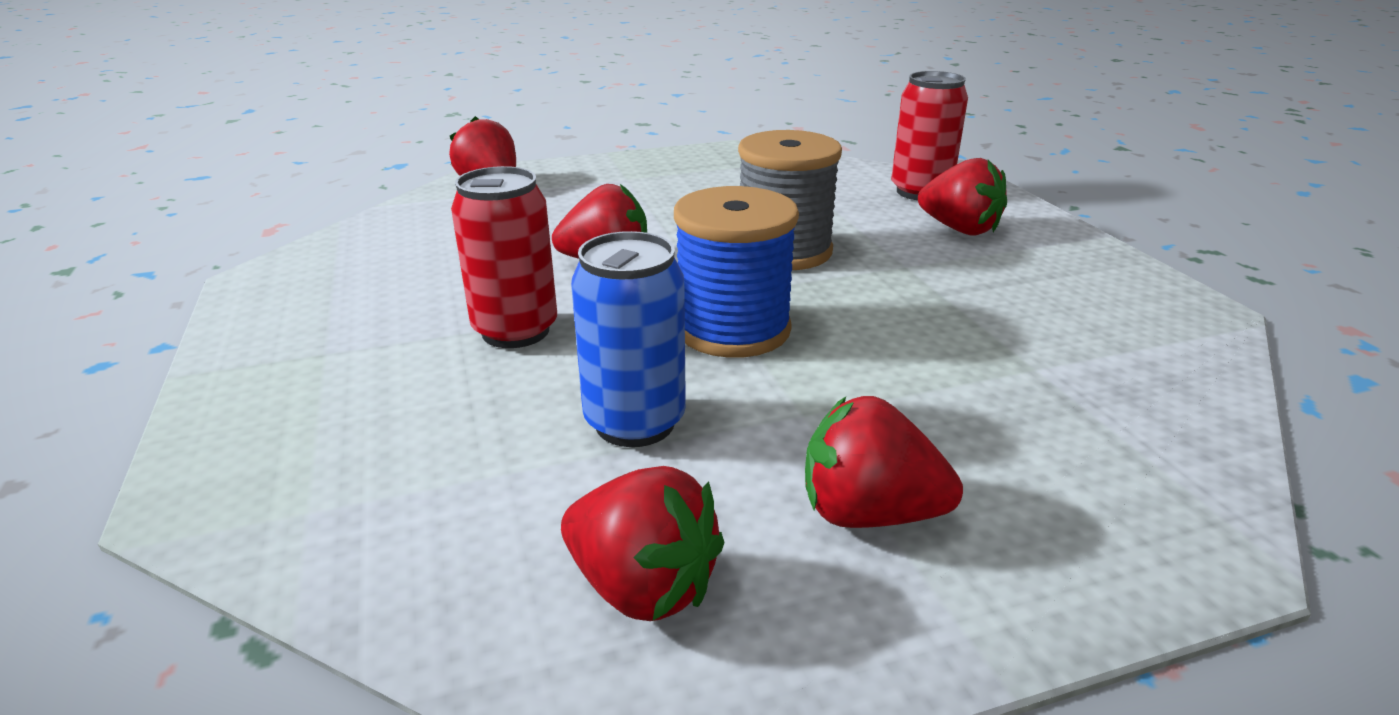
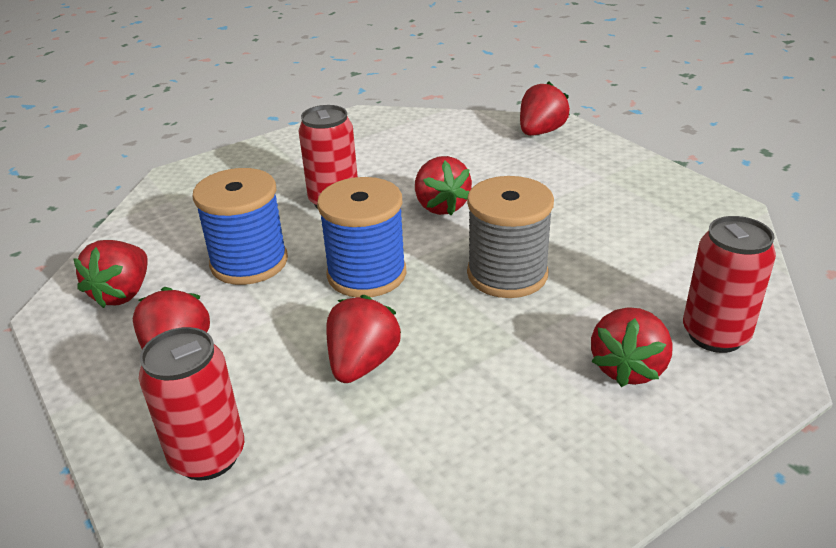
camera: 75 degrees right, 5 degrees up
(635, 423) = (249, 262): blue can -> blue spool
(926, 354) = (362, 363): none -> red strawberry
(1109, 491) = (208, 456): none -> red can

